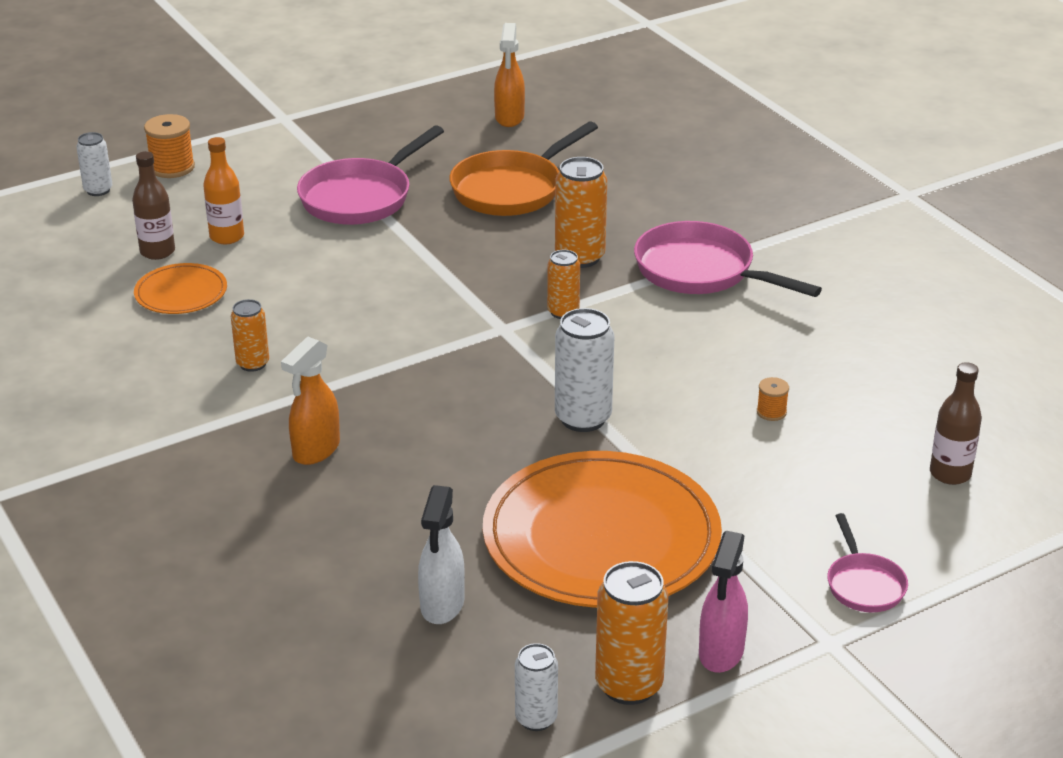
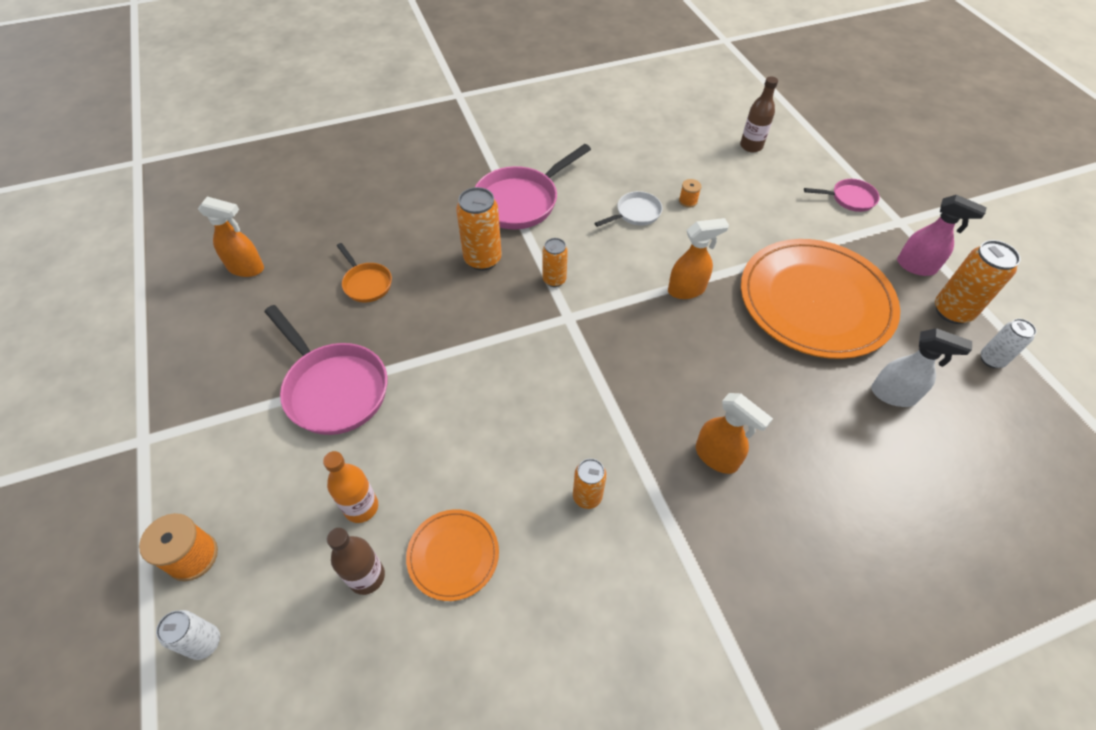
camera: 80 degrees left, 20 degrees up
(512, 189) = (366, 283): orange pan -> orange pan, size x0.53
(583, 418) = (687, 290): white can -> orange spray bottle
(720, 366) = (635, 213): none -> white pan

